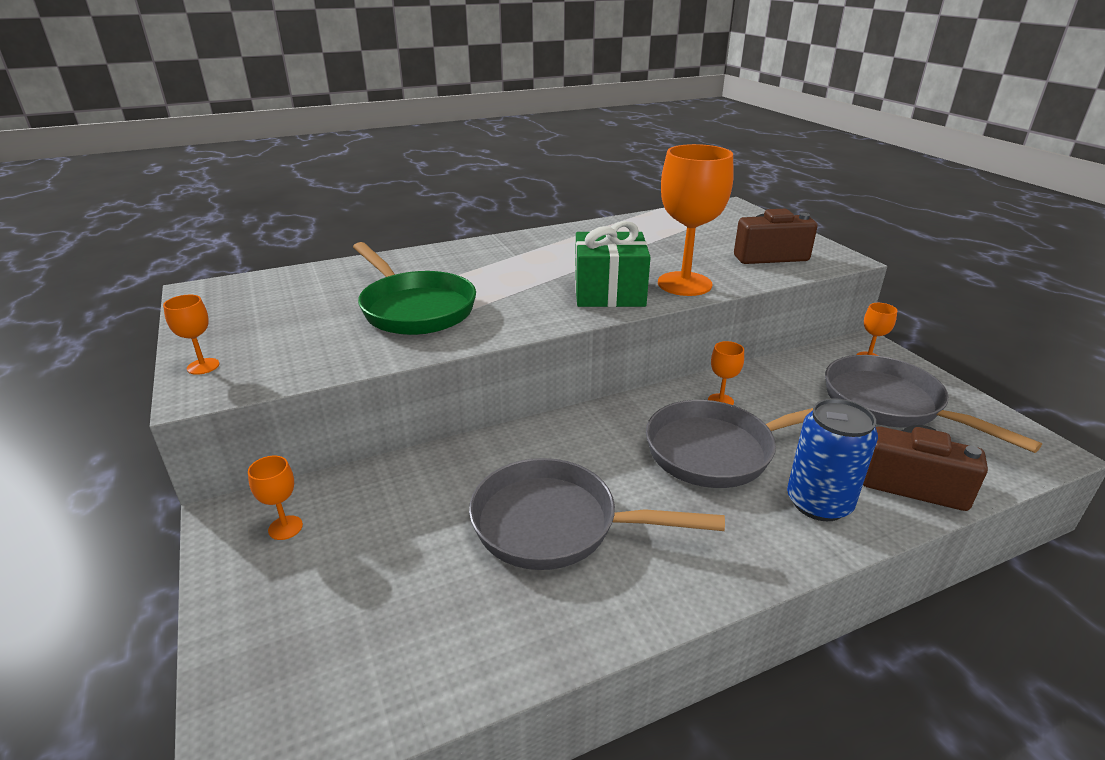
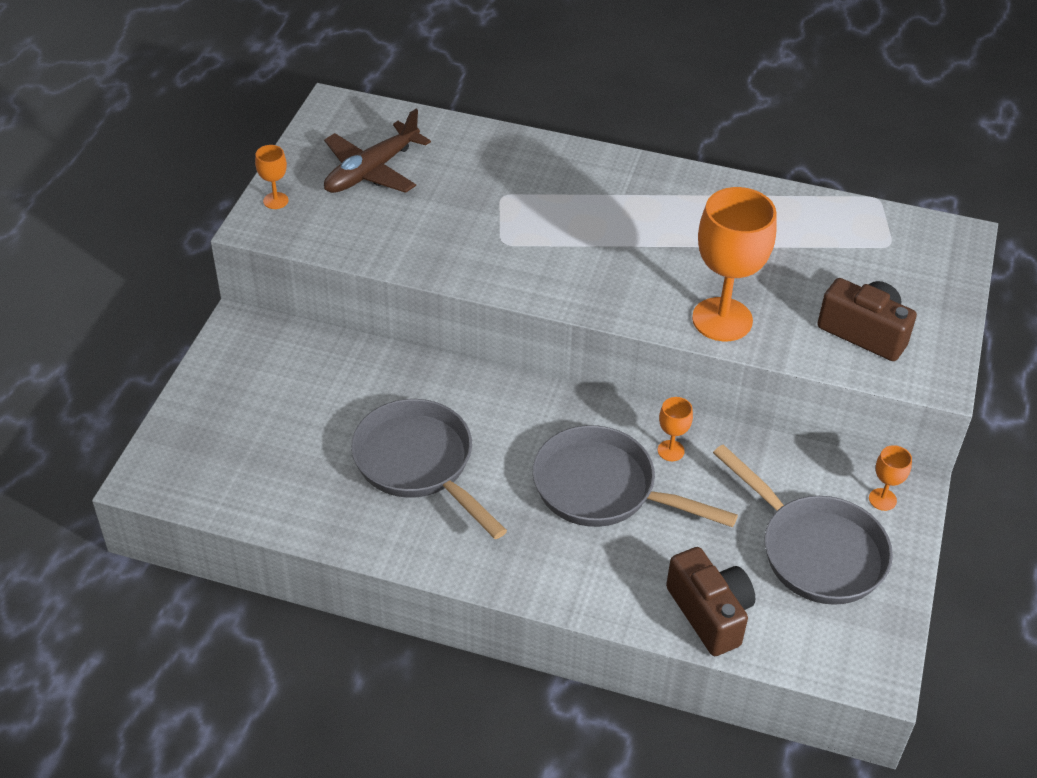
camera: 40 degrees right, 15 degrees up
(285, 528) = (263, 356): orange goblet -> none
(286, 313) = (371, 171): none -> brown plane
(414, 308) = (465, 219): green pan -> none
(609, 292) = (640, 291): green gift -> none
(818, 503) = (614, 574): blue can -> none
(890, 405) = (815, 551): grey pan -> grey pan turned 135 degrees clockwise

